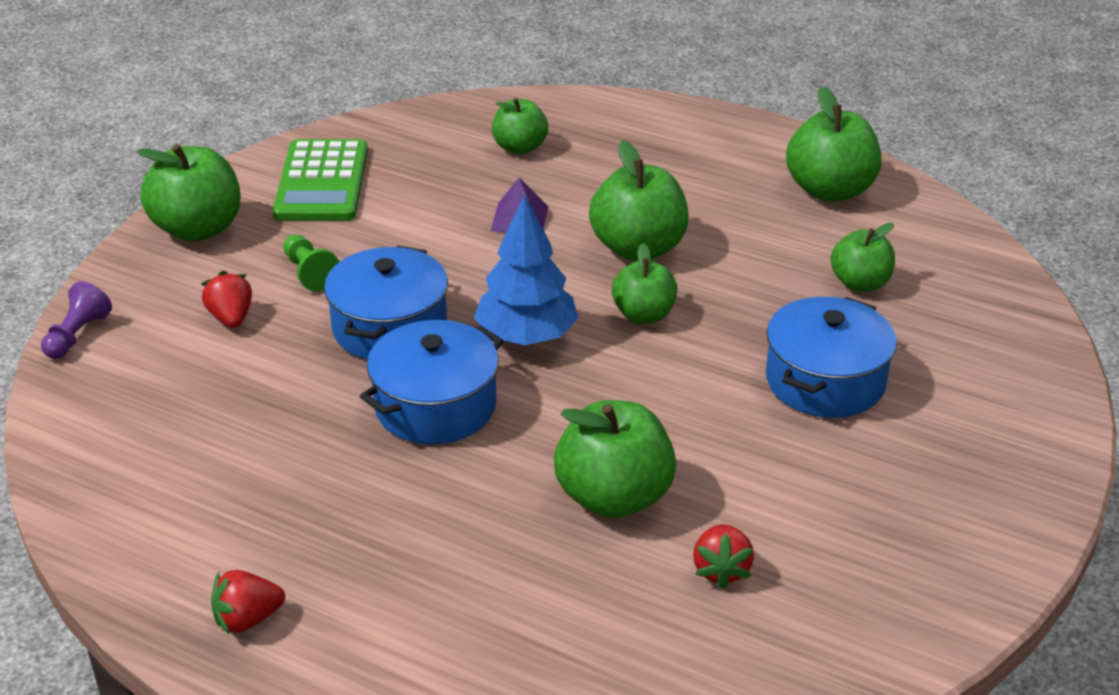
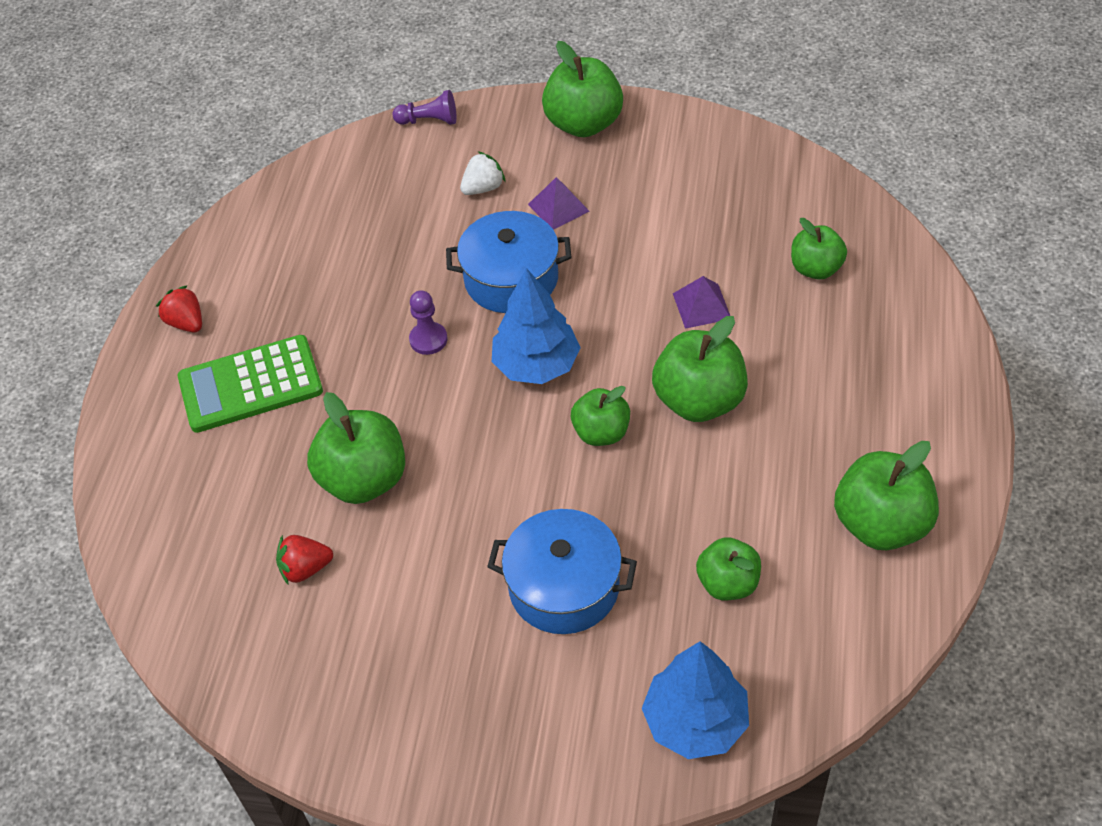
camera: 75 degrees right, 15 degrees up
(231, 318) = (483, 188): red strawberry -> white strawberry
(309, 273) = (558, 207): green pawn -> purple pyramid
(322, 182) = (686, 165): green calculator -> green calculator (250, 385)
(435, 406) = (428, 339): blue pot -> purple pawn
(1004, 337) = (695, 722): none -> blue tree

